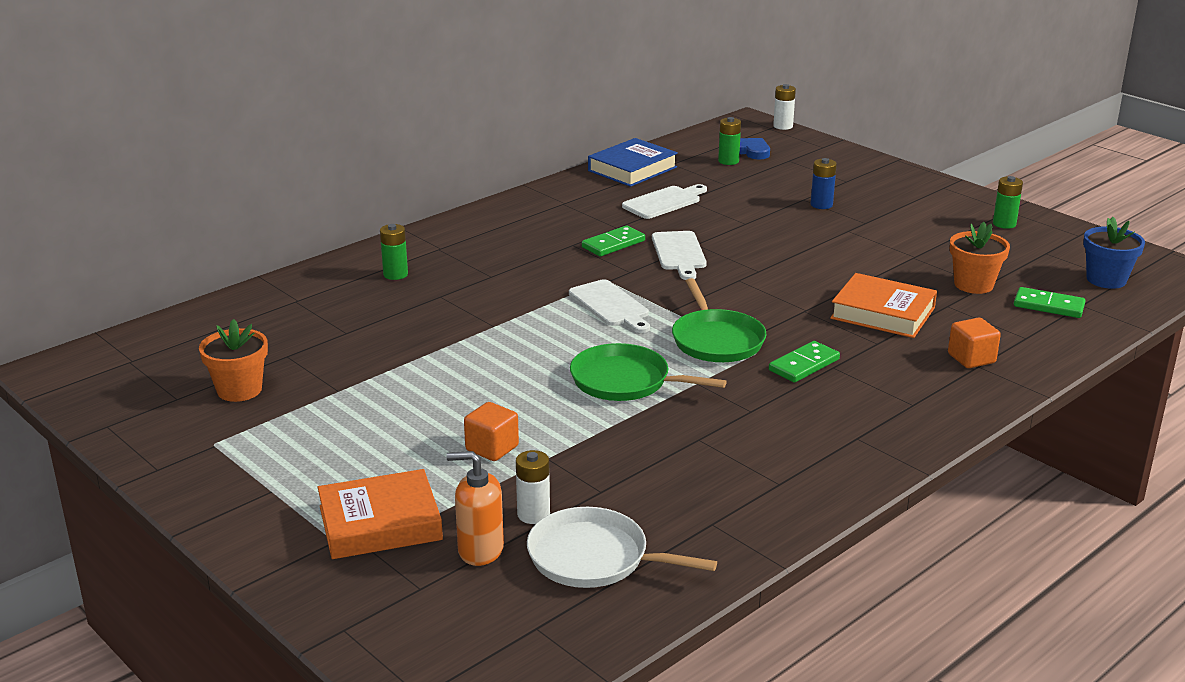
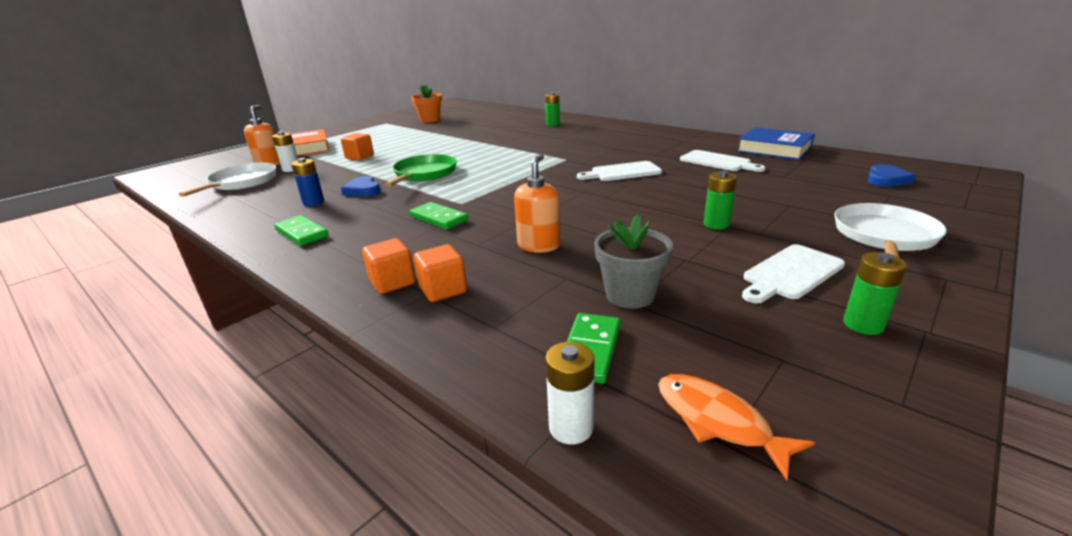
camera: 85 degrees right, 0 degrees up
(611, 305) = (527, 163): white cutting board -> white cutting board (790, 273)
(613, 244) = (625, 156): green domino -> green domino (302, 233)
(682, 426) = (363, 190): none -> blue heart
(716, 340) = (480, 191): green pan -> none
(728, 161) = (844, 174): green battery -> green battery (716, 224)
(783, 126) = (992, 187): white battery -> white battery (571, 427)
(821, 205) = (784, 212): blue battery -> blue battery (313, 202)
(875, 185) = (884, 236): none -> white pan
(882, 313) = (539, 245): orange book -> orange soap dispenser
(959, 383) = (392, 282): none -> orange cube
(973, 285) = (630, 295): orange flower pot -> grey flower pot
(1106, 280) = (717, 421): blue flower pot -> orange fish

